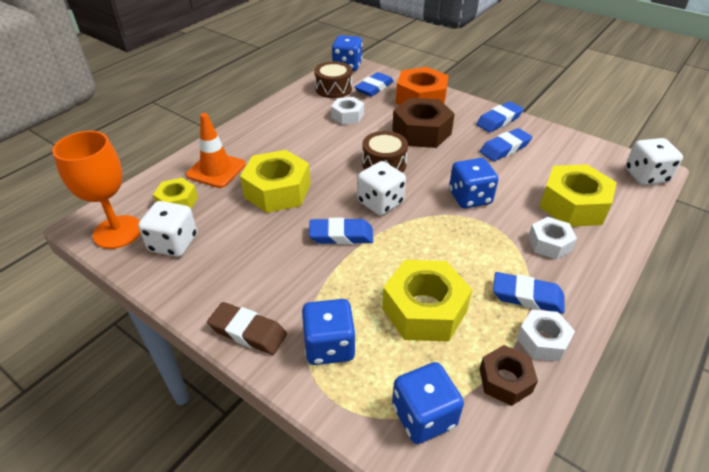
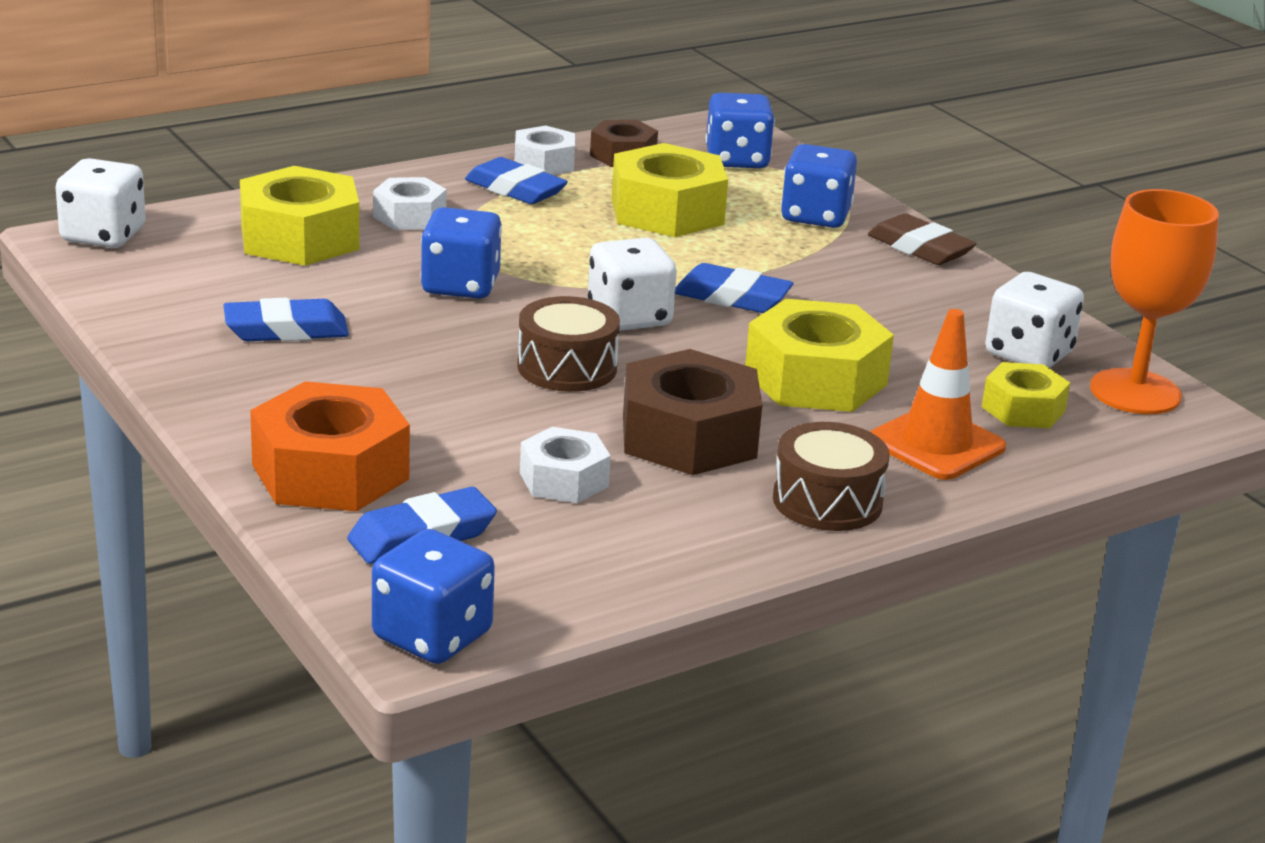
camera: 160 degrees left, 15 degrees down
(333, 89) = (541, 565): brown drum -> brown drum (827, 501)
(421, 132) = (422, 401): brown nut -> brown nut (688, 436)
(499, 120) = (214, 377): blue eraser -> none

